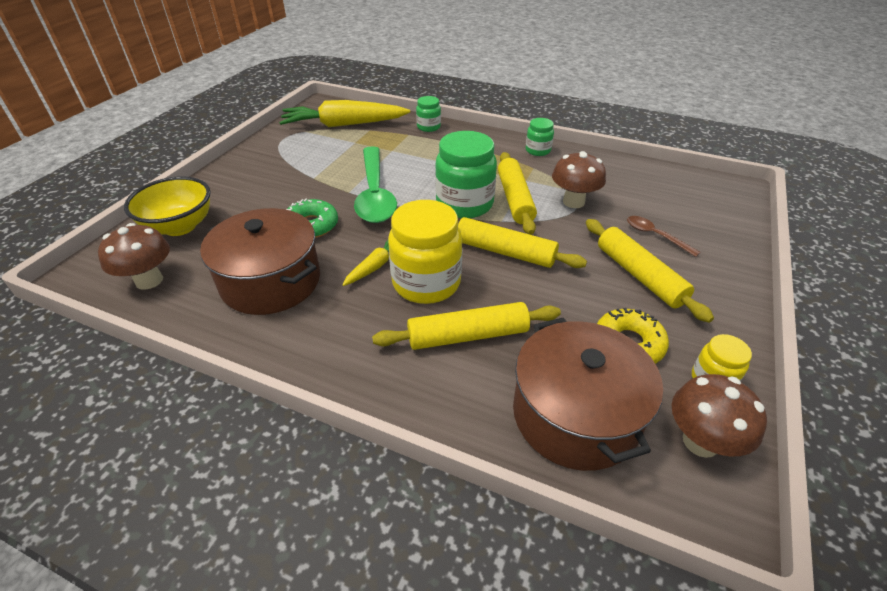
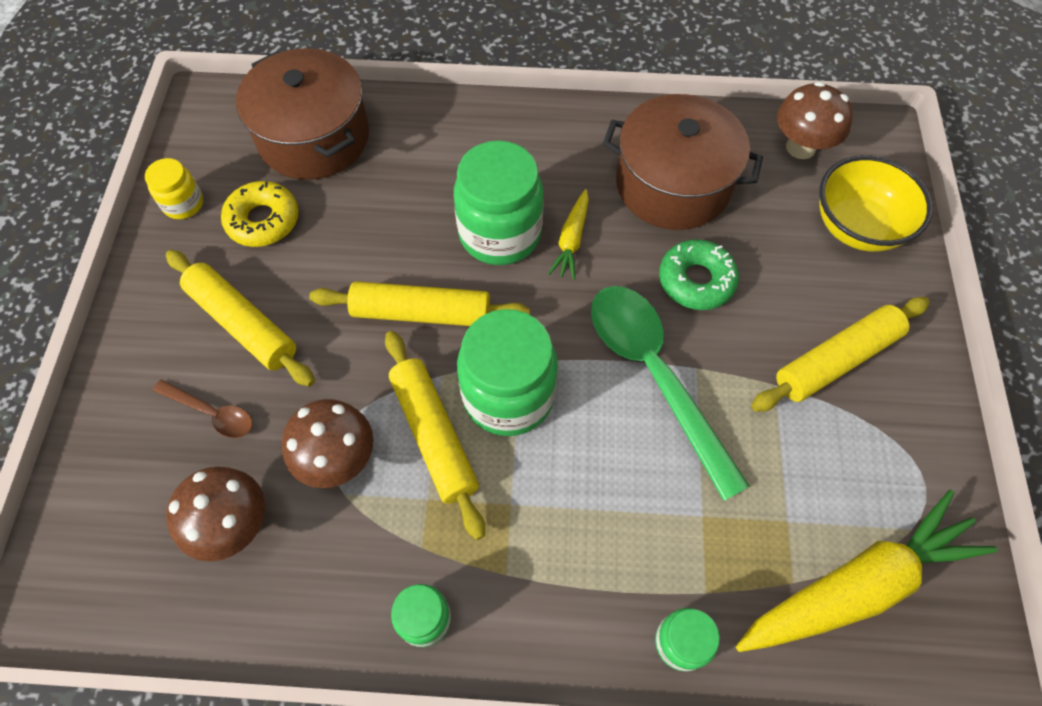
camera: 160 degrees right, 20 degrees up
(426, 283) = (500, 234): yellow jar -> green jar
(468, 335) = (430, 183): yellow rolling pin -> yellow rolling pin (836, 360)
(700, 441) = (207, 145): brown mushroom -> brown mushroom (234, 525)

